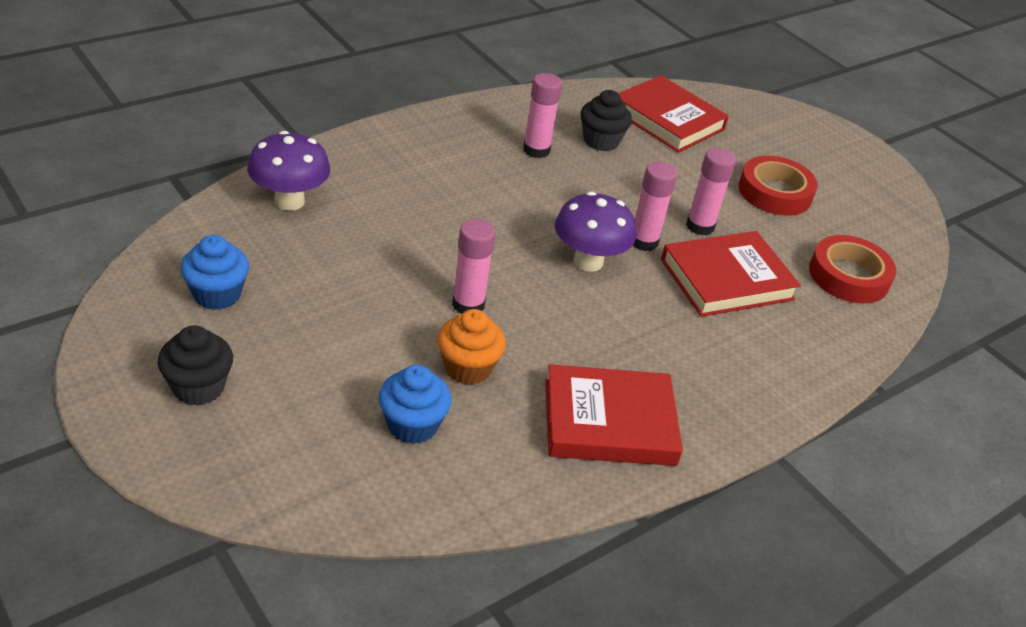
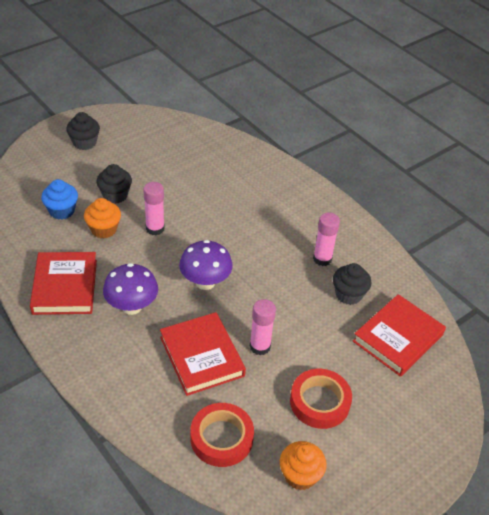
camera: 90 degrees right, 5 degrees up
(217, 294) = (148, 141): blue cupcake -> none
(289, 201) = (230, 156): purple mushroom -> purple mushroom (132, 307)
(375, 349) = (115, 195): none -> black cupcake
(643, 241) = (233, 312): pink glue stick -> none
(877, 223) = (300, 475): none -> orange cupcake

